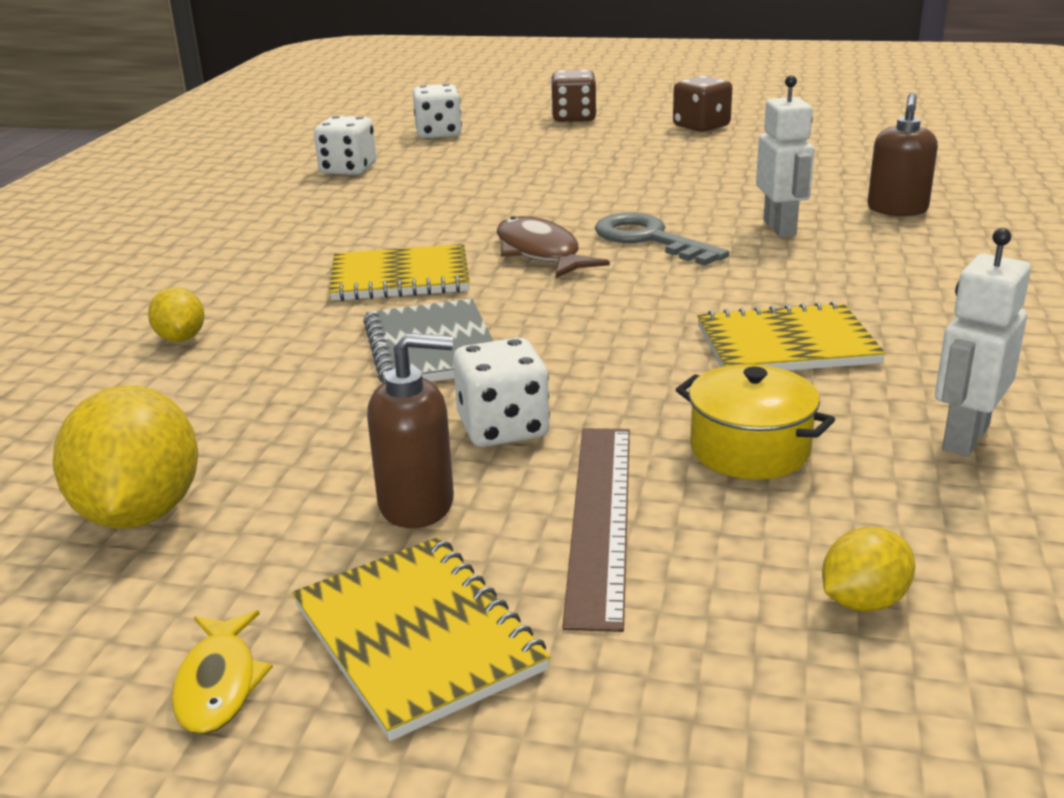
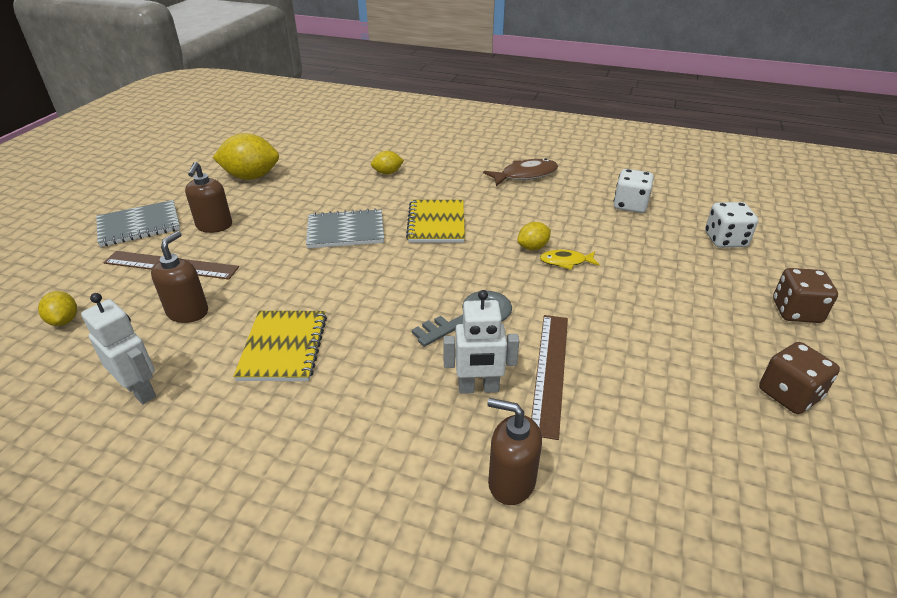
camera: 95 degrees right, 10 degrees up
(219, 684) = (150, 195): yellow fish -> yellow fish (566, 262)
(418, 637) = (139, 225): yellow notebook -> grey notebook
(469, 215) = (533, 247): none -> yellow lemon
(503, 428) = (256, 247): white dice -> none
(540, 253) = (458, 270): brown fish -> brown fish (525, 175)
(728, 200) = (550, 371): none -> brown ruler
(749, 449) = (188, 312): yellow pot -> brown soap dispenser

